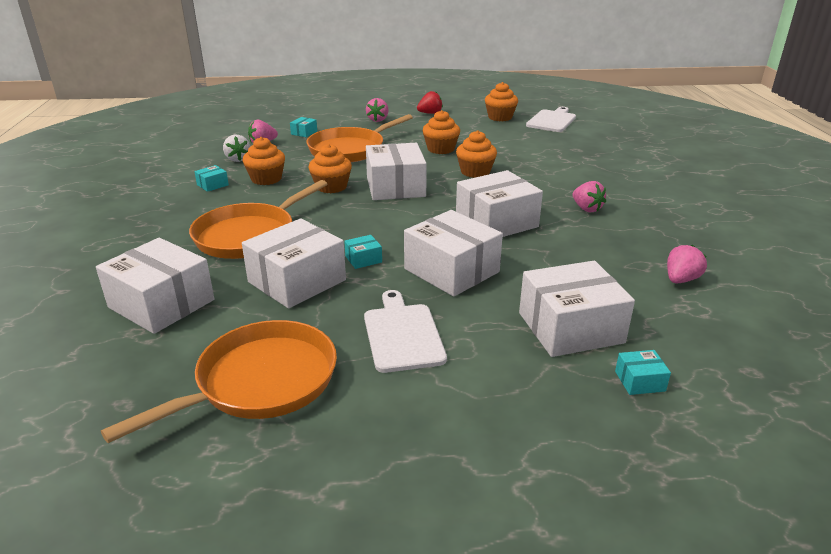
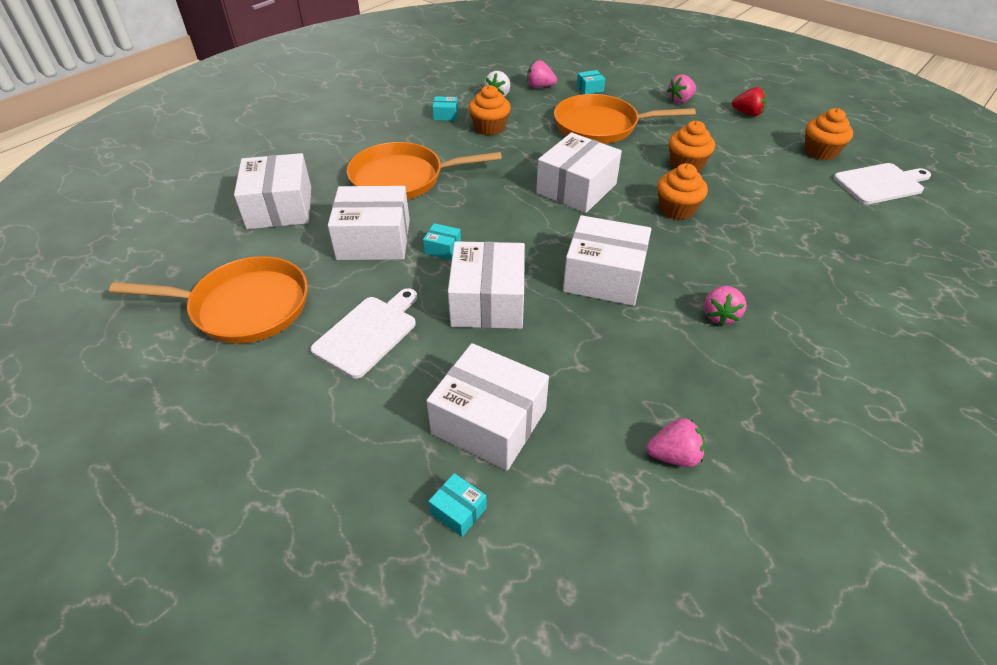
camera: 45 degrees right, 15 degrees up
(331, 187) = (525, 161): orange cupcake -> none

